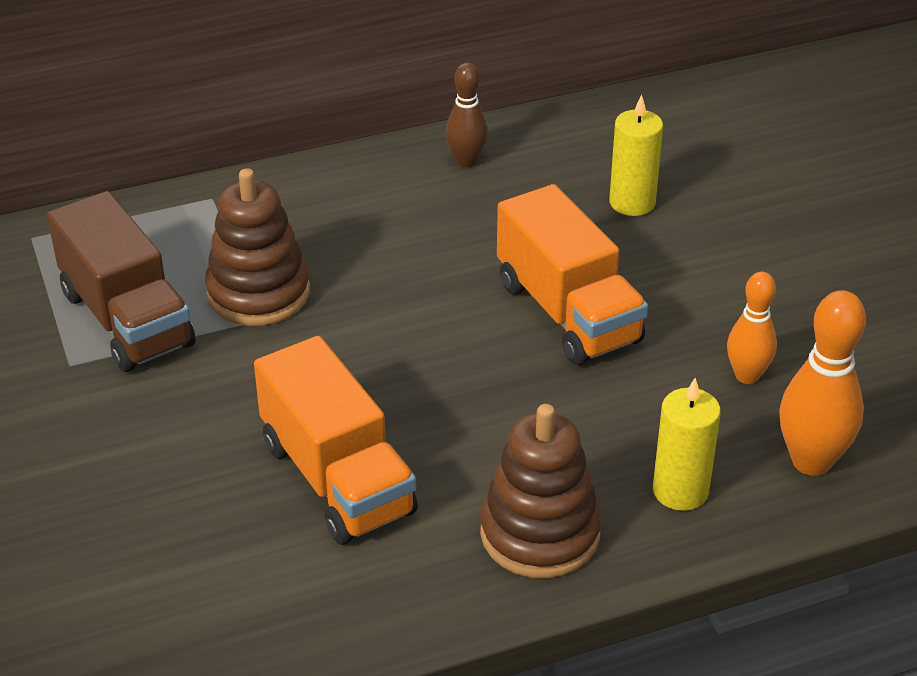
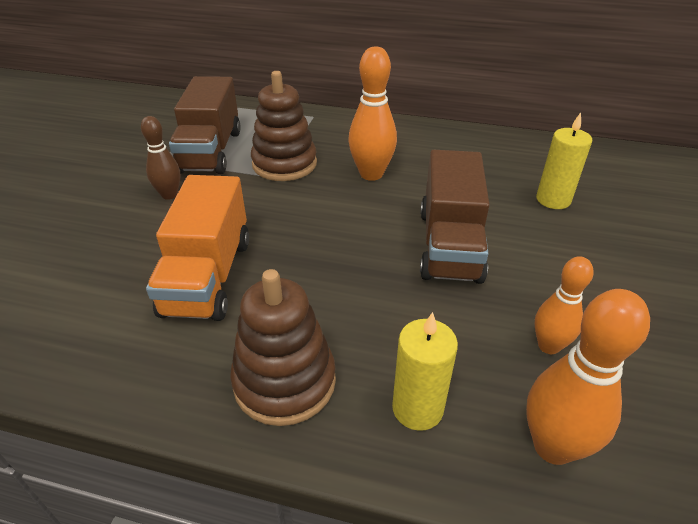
camera: 35 degrees right, 0 degrees up
(390, 258) = (371, 174): none -> orange bowling pin
(466, 161) = (465, 144): brown bowling pin -> brown bowling pin (169, 195)
(568, 312) = (449, 244): orange truck -> brown truck

